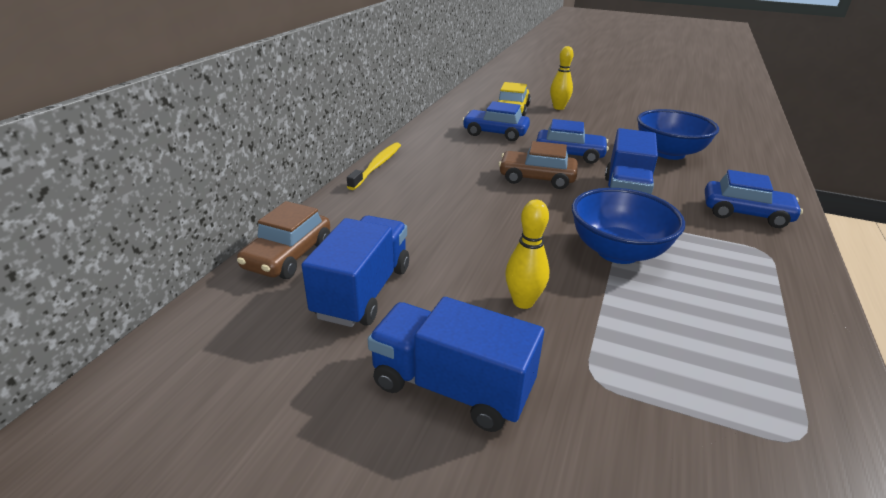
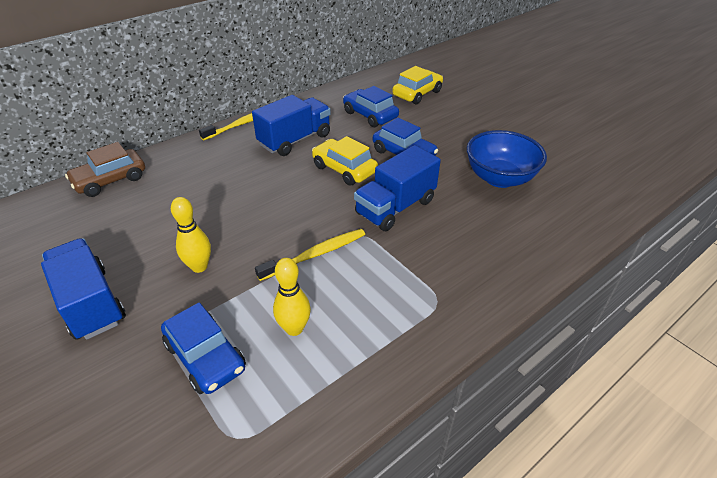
camera: 30 degrees right, 10 degrees up
(363, 291) = (120, 221): blue truck -> blue truck (295, 140)
(536, 178) = (344, 169): brown car -> yellow car
(558, 108) = (464, 101): yellow bowling pin -> yellow bowling pin (294, 328)
(617, 252) = (315, 254): blue bowl -> yellow toothbrush
(745, 213) = (477, 261): blue car -> blue car (205, 357)

